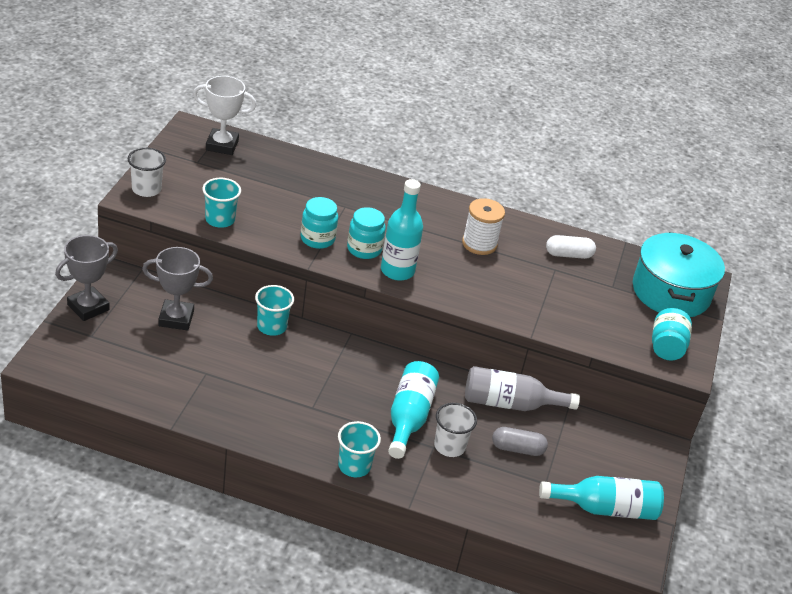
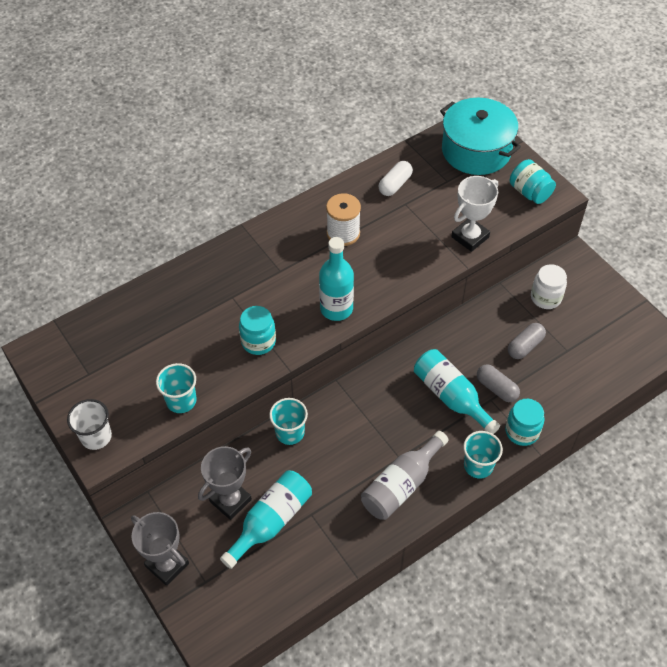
camera: 45 degrees left, 15 degrees up
(88, 307) = (167, 565): grey trophy -> grey trophy turned 45 degrees counterclockwise
(222, 145) = (80, 341): white trophy -> white trophy (470, 237)
(364, 249) = (294, 316): turquoise jar -> turquoise jar (522, 431)
(449, 446) = (496, 388): white cup -> grey capsule
(510, 403) = (478, 321): grey bottle -> grey bottle (401, 485)
(589, 443) = (545, 297): none -> white jar
(605, 508) = (610, 330): turquoise bottle -> turquoise bottle (271, 521)

